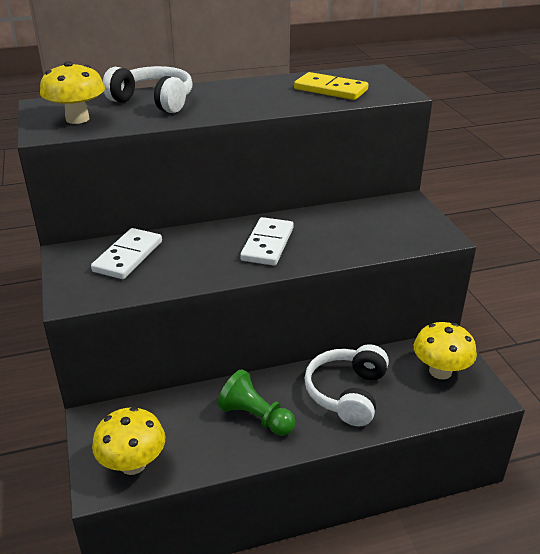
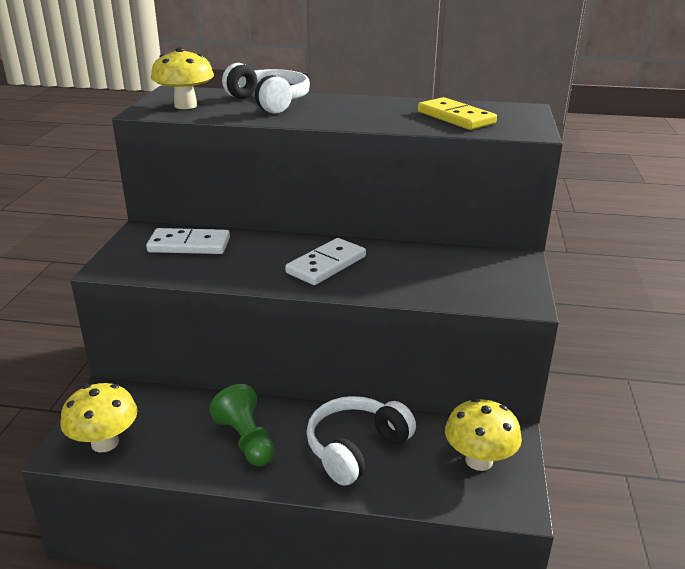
camera: 25 degrees right, 5 degrees down
(128, 256) = (189, 245): white domino -> white domino turned 45 degrees clockwise

